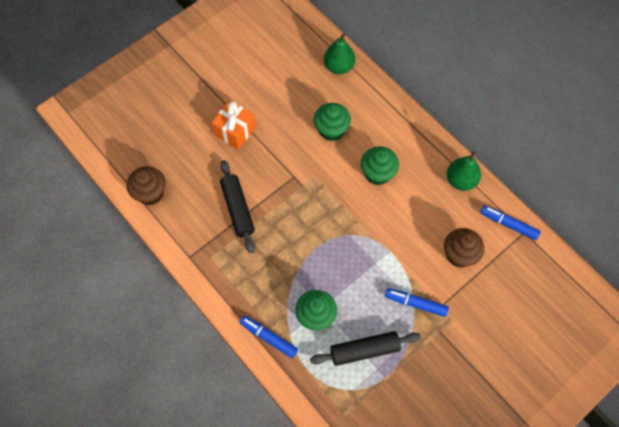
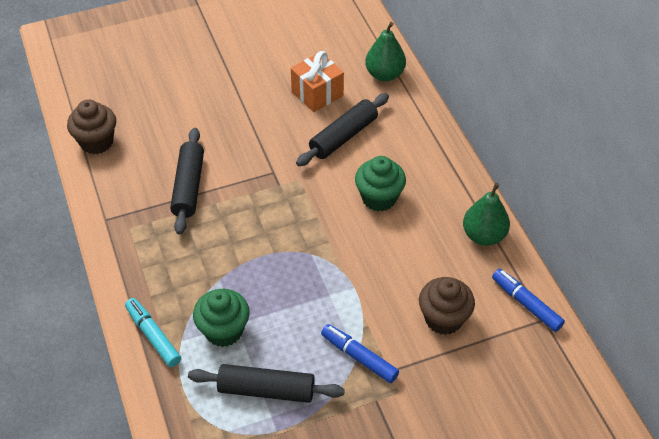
camera: 20 degrees right, 15 degrees down
(235, 131) = (227, 107): orange gift -> orange gift (317, 94)
(268, 337) = (153, 336): blue marker -> turquoise marker
(331, 130) = (343, 136): green cupcake -> black rolling pin

